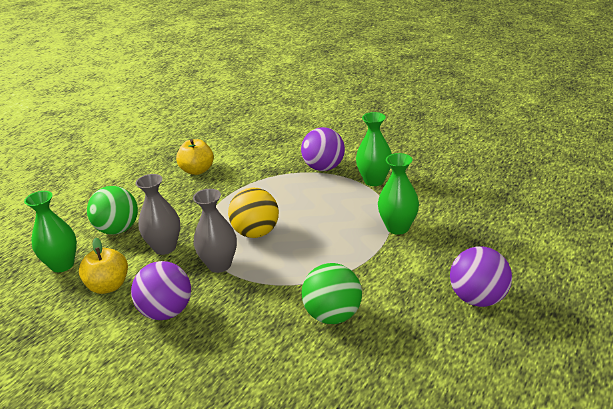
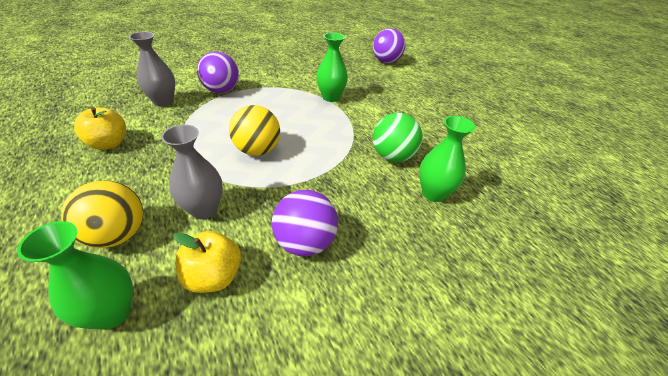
camera: 65 degrees left, 10 degrees up
(118, 229) = (117, 234): green ball -> yellow ball
(219, 265) = (275, 185): grey vase -> grey vase (163, 101)
(374, 181) = (269, 82): green vase -> green vase (433, 193)
(478, 298) = (422, 105): purple ball -> purple ball (386, 61)

